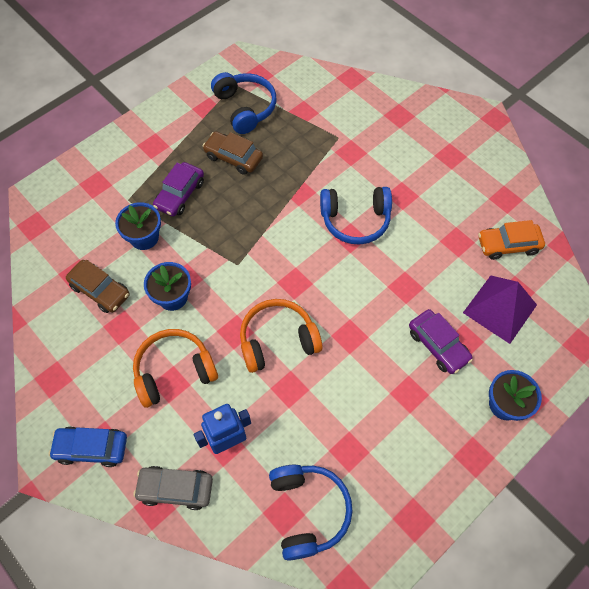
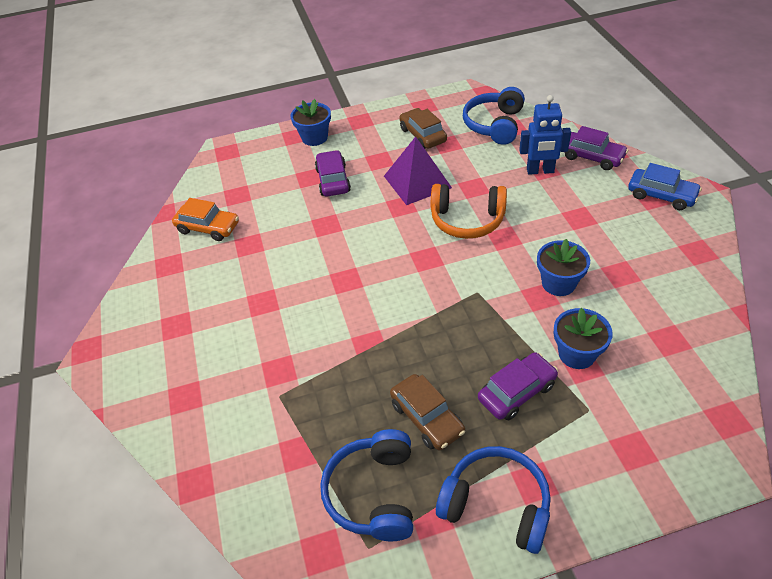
camera: 150 degrees left, 15 degrees down
(100, 290) = (640, 313): brown car -> brown car (422, 135)
(174, 371) = (573, 225): orange headphones -> none
(175, 489) = (592, 157): grey car -> purple car
(355, 220) = (329, 294): blue headphones -> blue headphones (496, 505)
(499, 308) = (262, 188): purple pyramid -> purple pyramid (417, 182)

